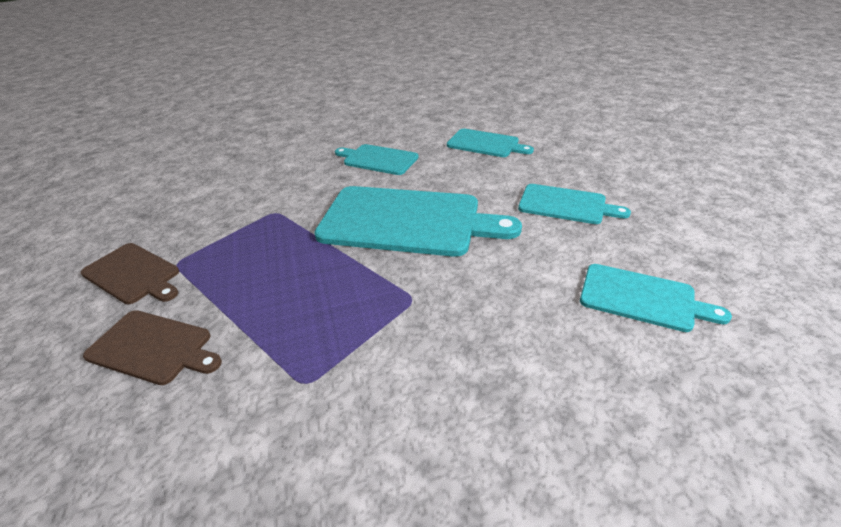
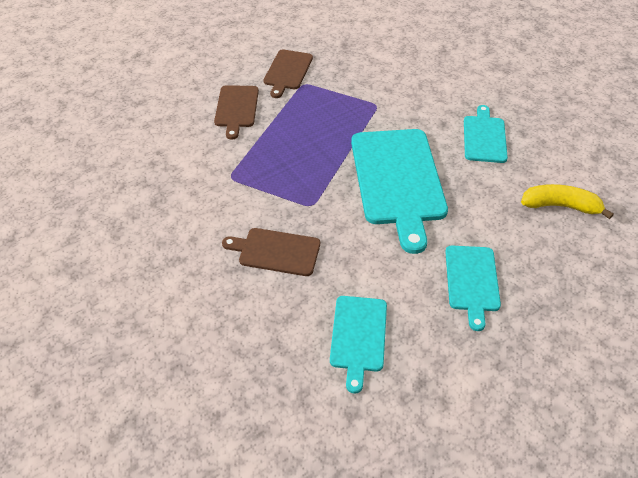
camera: 70 degrees right, 10 degrees up
(485, 144) = (560, 206): turquoise cutting board -> yellow banana
(486, 352) = (276, 251): none -> brown cutting board

